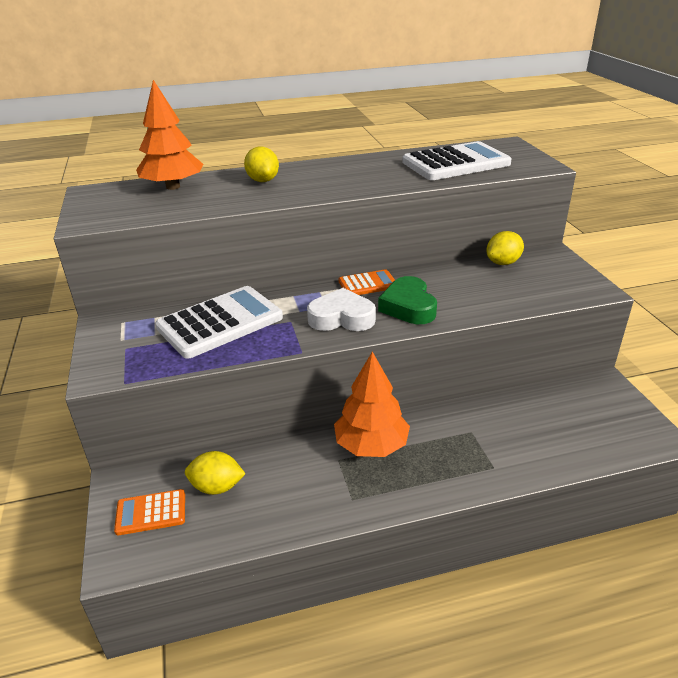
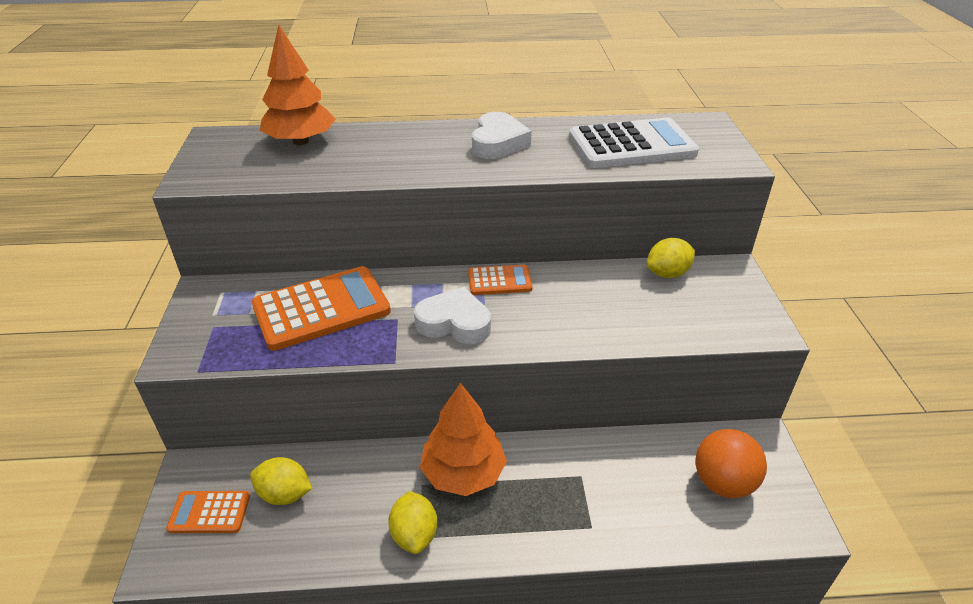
camera: 10 degrees right, 5 degrees up
(220, 322) = (321, 309): white calculator -> orange calculator
(263, 180) = (400, 144): yellow lemon -> yellow lemon (414, 534)
(345, 172) = (498, 143): none -> white heart
(408, 307) = (534, 319): green heart -> none
(587, 418) = (723, 483): none -> orange ball

